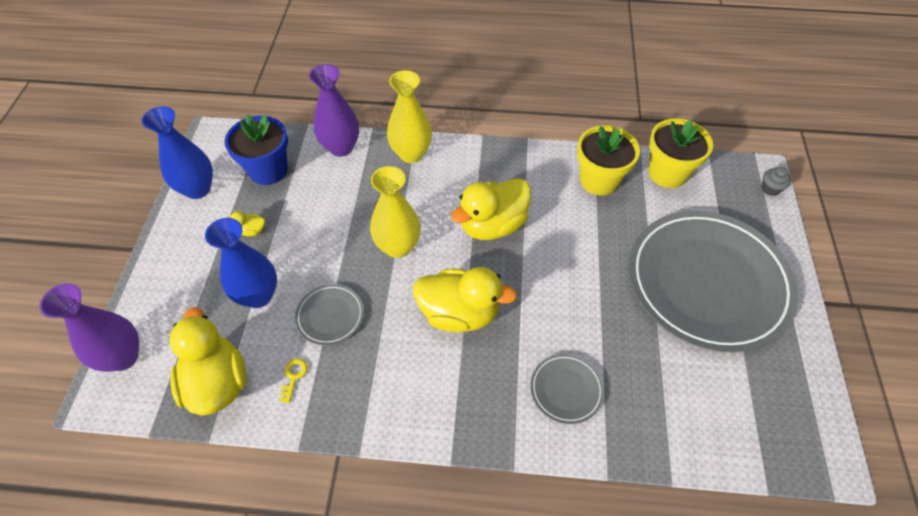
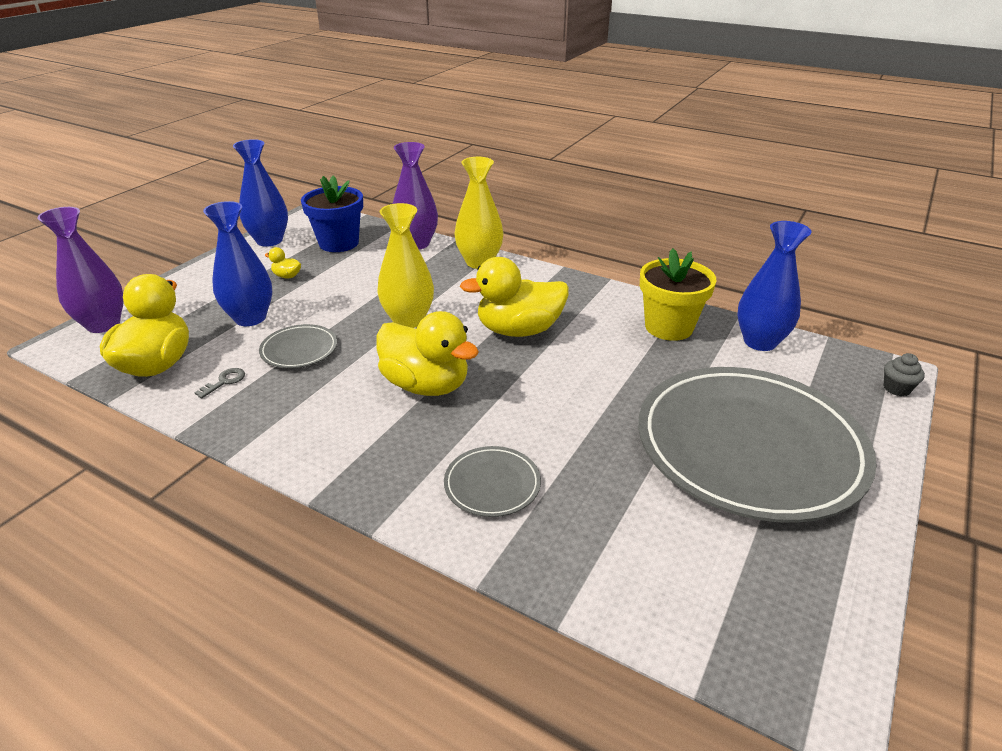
camera: 25 degrees right, 20 degrees down
(294, 377) = (225, 381): yellow key -> grey key
(667, 173) = (760, 342): yellow flower pot -> blue vase

